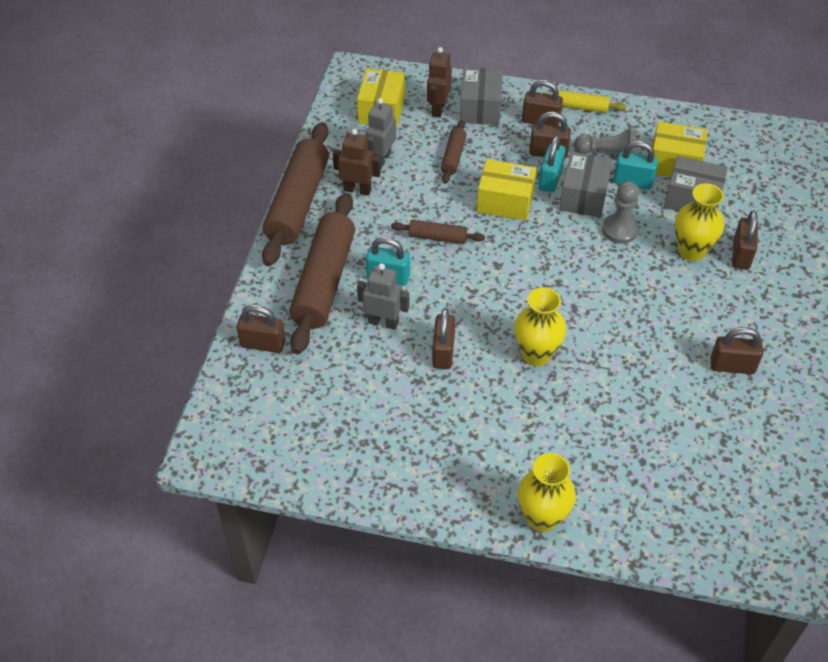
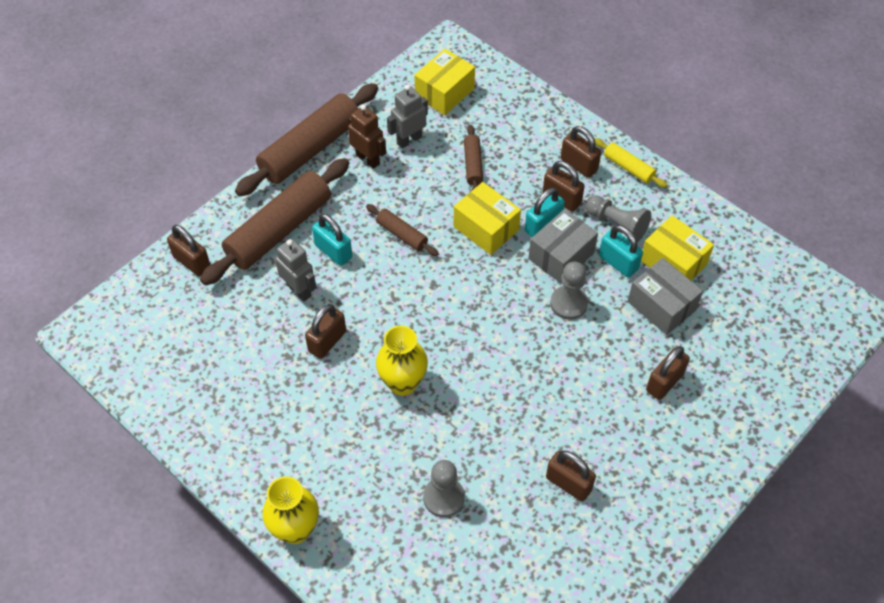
camera: 30 degrees right, 5 degrees up
(438, 109) = (495, 113): brown robot -> none
(453, 157) = (473, 165): brown rolling pin -> brown rolling pin turned 45 degrees counterclockwise
(480, 108) = (533, 128): grey box -> none
(644, 427) = (443, 498): none -> grey pawn
(691, 251) = (619, 356): yellow vase -> none

